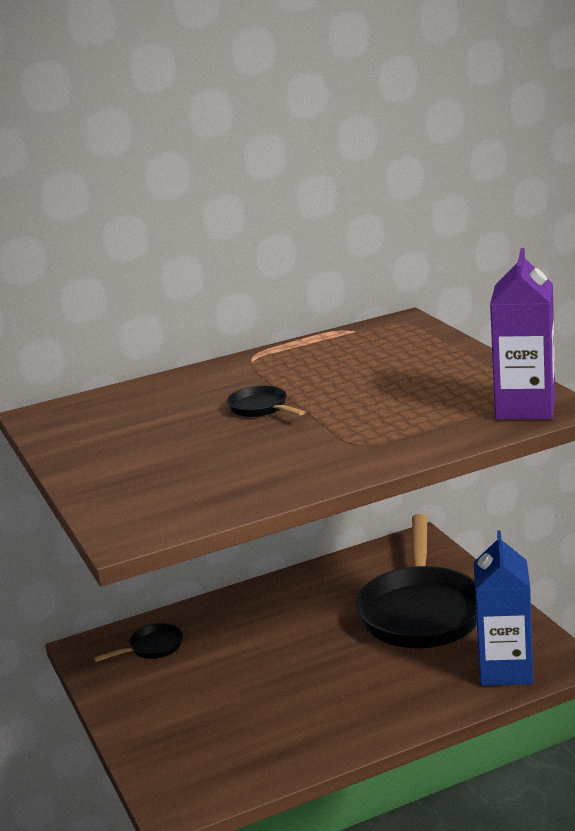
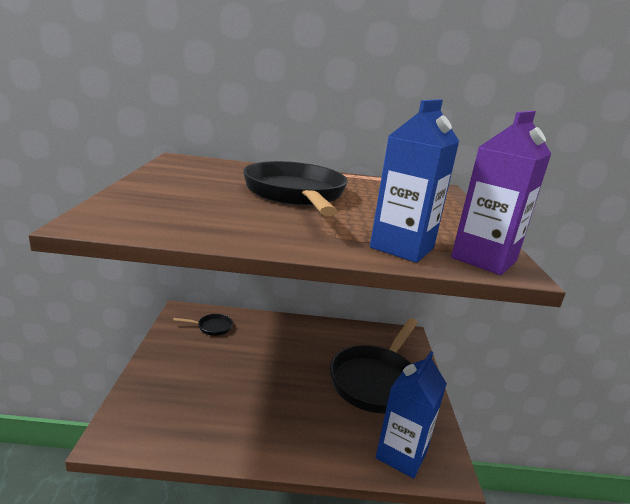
camera: 20 degrees right, 0 degrees up
(261, 408) = (296, 194): black pan -> black pan, size x2.37
(443, 428) = (402, 248): none -> blue carton

